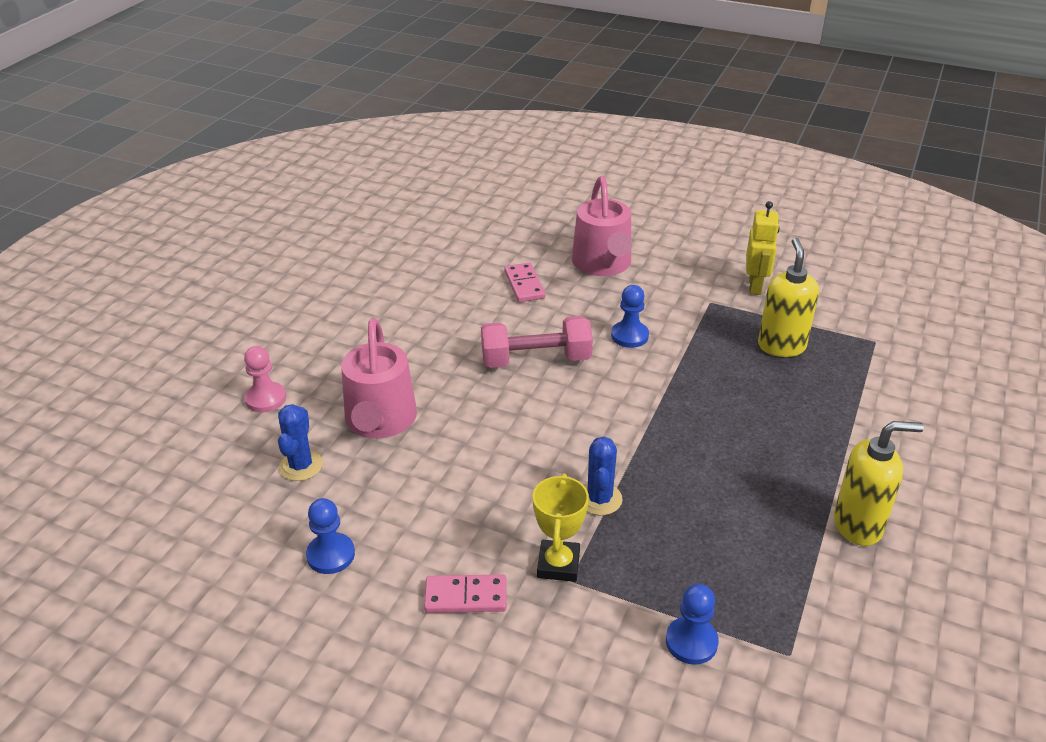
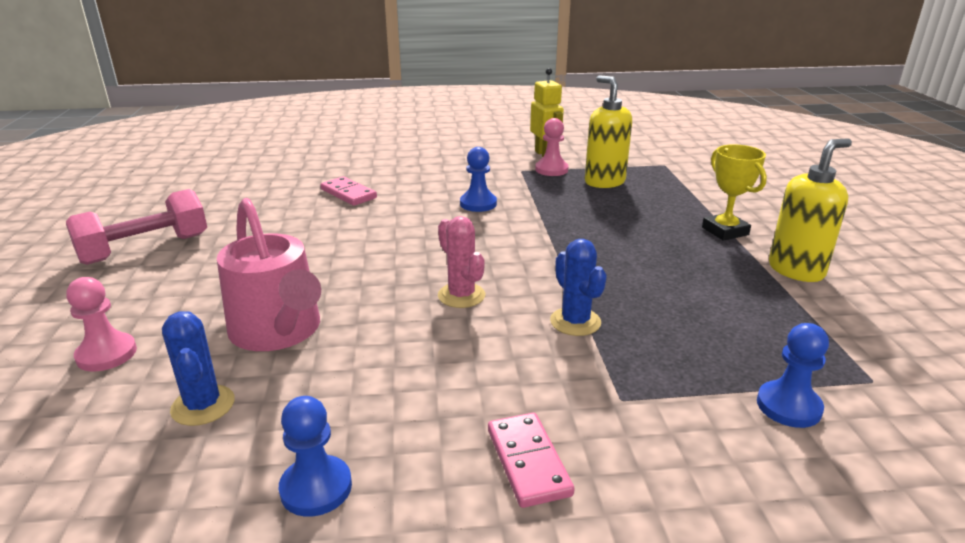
camera: 30 degrees left, 10 degrees down
(466, 596) = (528, 462): pink domino -> pink domino turned 75 degrees counterclockwise
(532, 438) = (461, 295): none -> pink cactus
(536, 359) = (408, 239): pink dumbbell -> pink dumbbell (145, 249)
(558, 564) = (595, 390): yellow trophy -> yellow trophy (725, 231)
(603, 264) = (408, 167): pink watering can -> none
(742, 311) = (551, 170): none -> pink pawn

